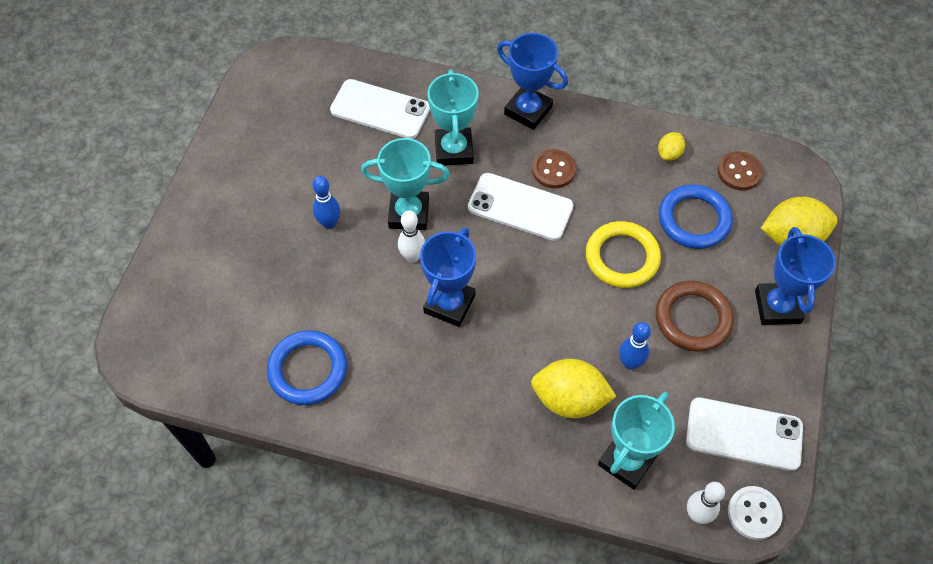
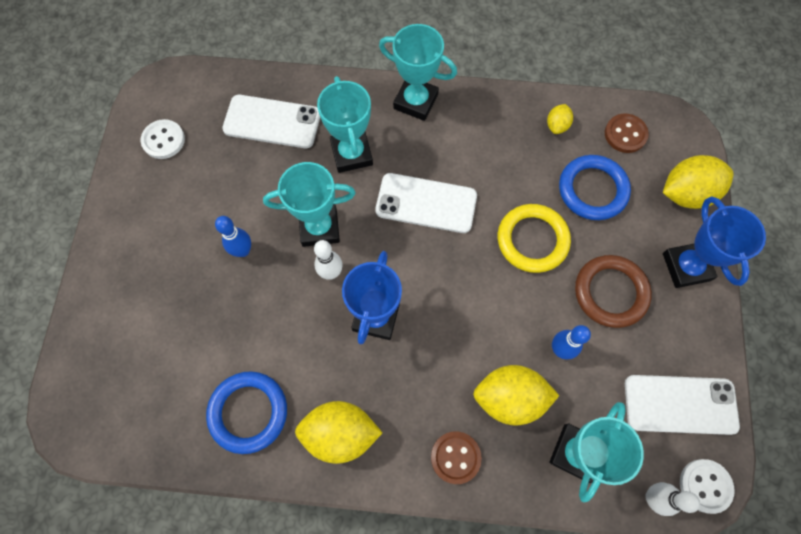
camera: 10 degrees left, 10 degrees up
(270, 111) = (163, 140): none -> white button
(394, 403) = (340, 433): none -> yellow lemon
(528, 111) = (415, 101): blue trophy -> turquoise trophy
(553, 170) = (451, 159): brown button -> brown button (455, 457)

